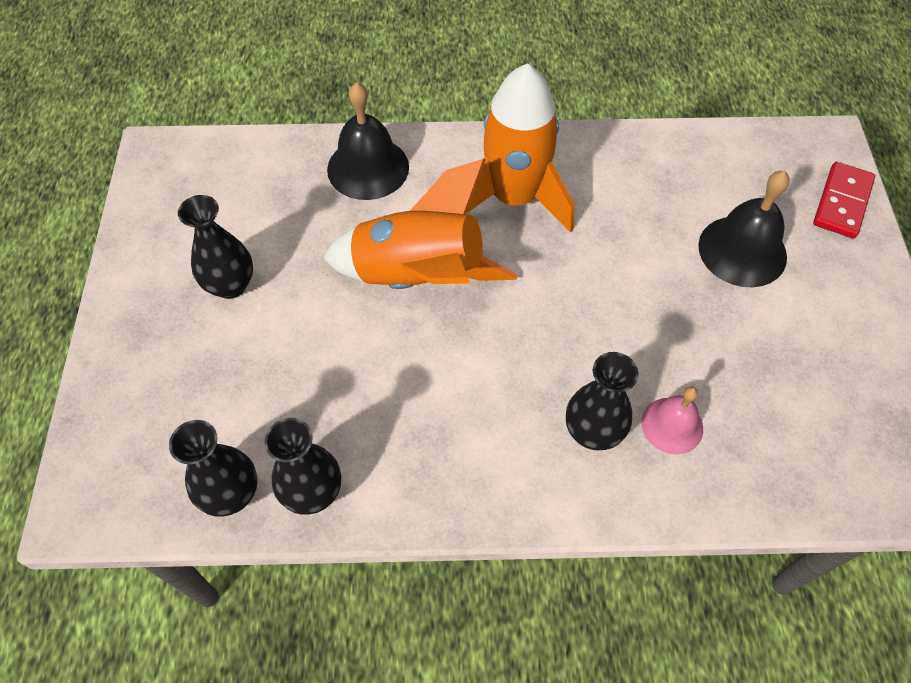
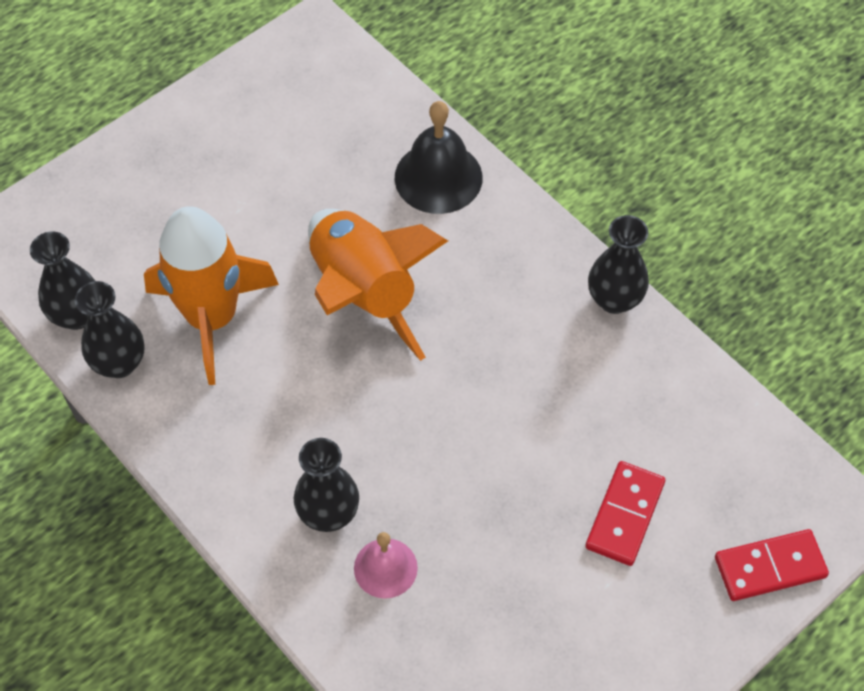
camera: 50 degrees right, 0 degrees up
(230, 285) = (240, 177): black vase -> black vase (614, 299)
(514, 198) = (510, 302): orange rocket -> orange rocket (212, 318)
(742, 251) = (624, 515): black bell -> red domino

